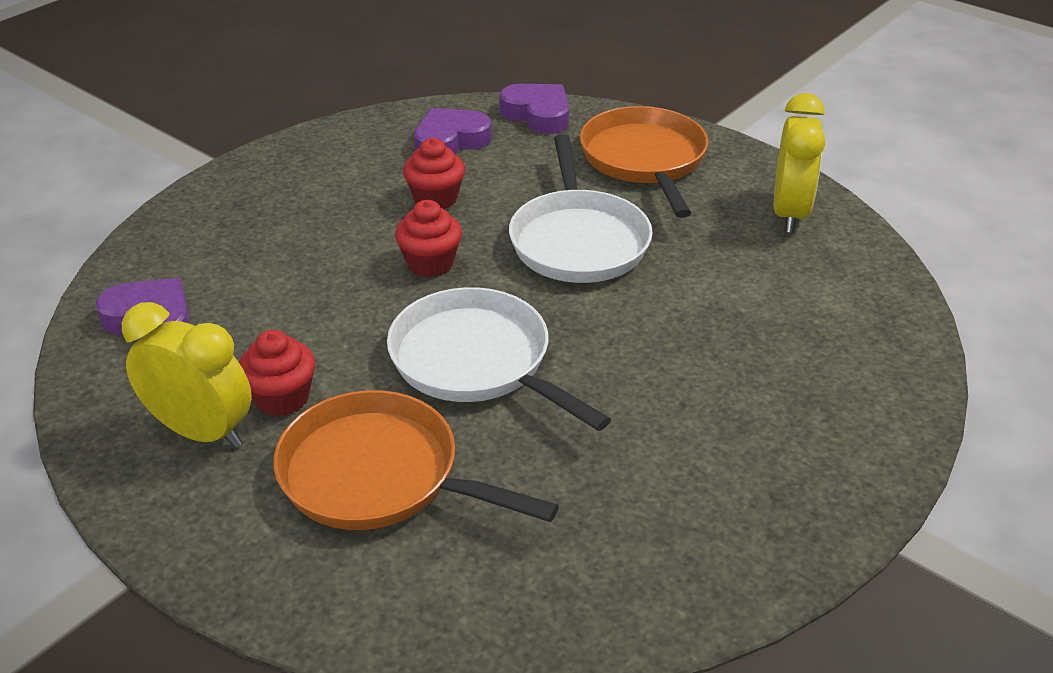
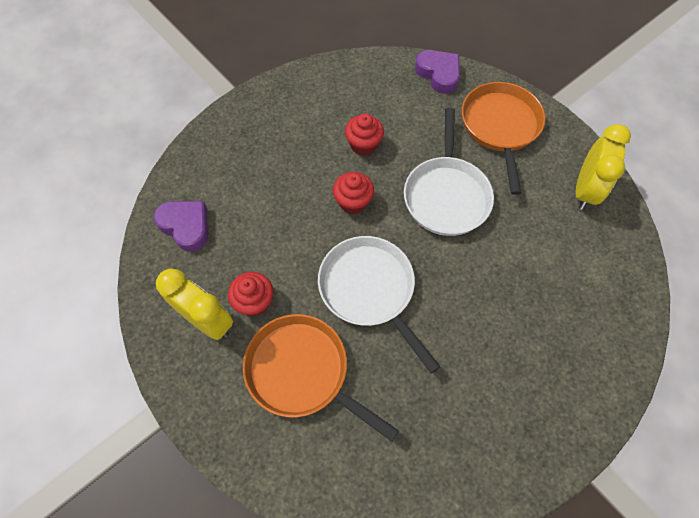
camera: 10 degrees right, 25 degrees up
(450, 141) = (380, 92): purple heart -> none

